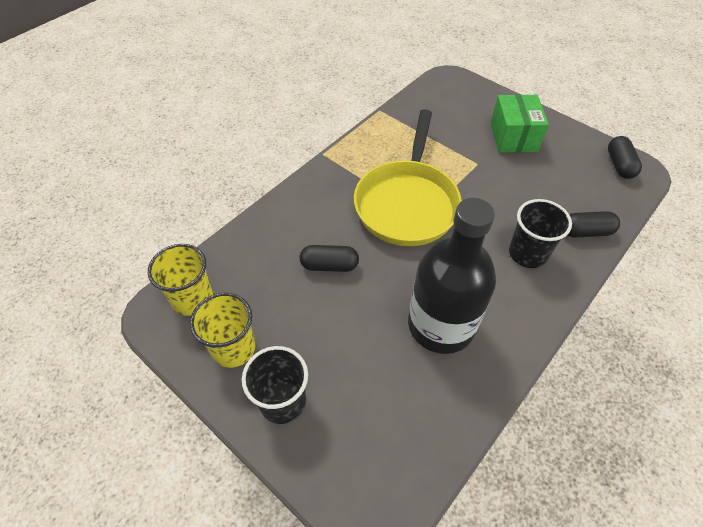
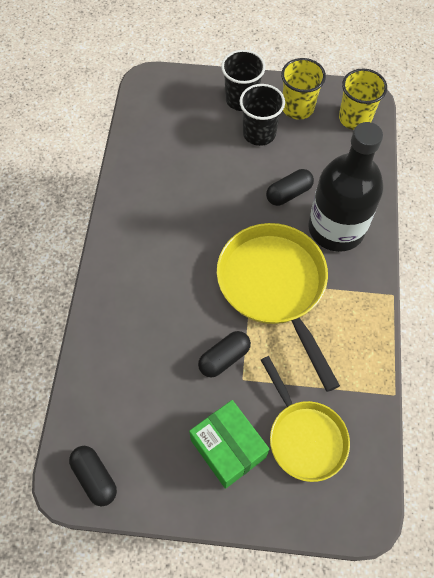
camera: 145 degrees right, 10 degrees up
(441, 325) = (177, 197): black bottle -> black bottle (336, 228)
(457, 119) = (304, 437): none -> yellow pan
(527, 253) = (143, 297): black cup -> black cup (259, 133)
(586, 232) = (101, 353): black capsule -> black capsule (224, 358)

